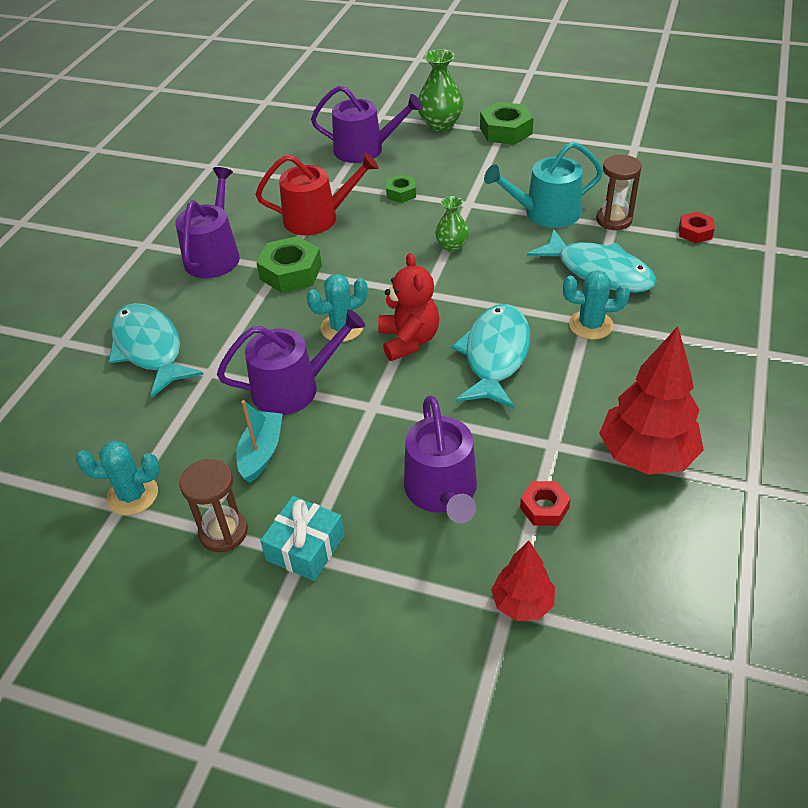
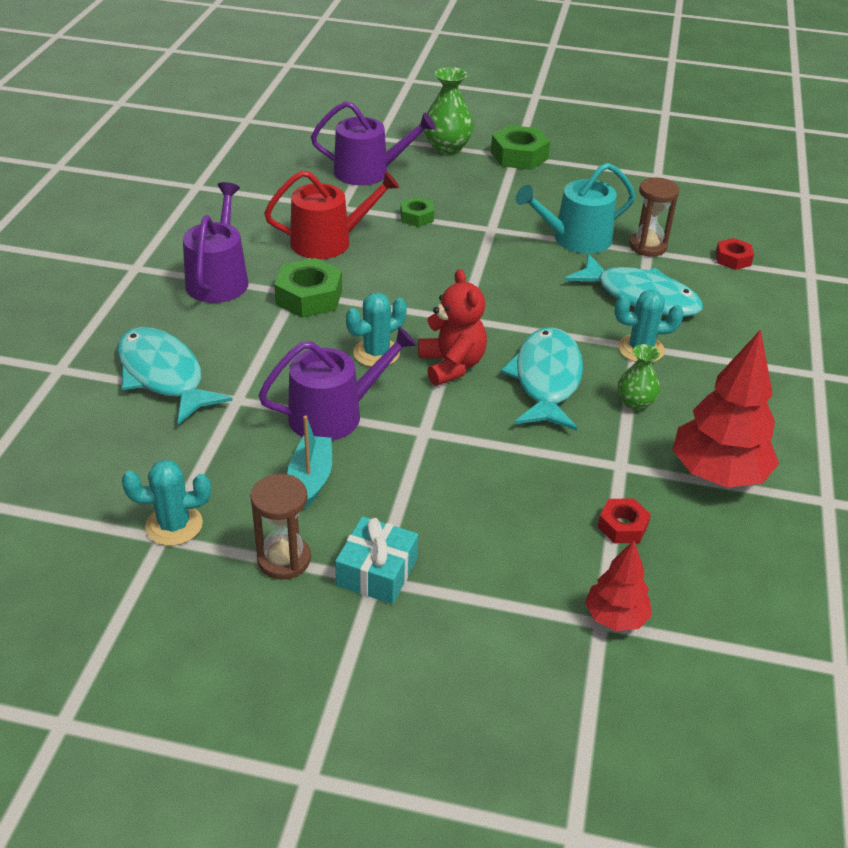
camera: 10 degrees left, 5 degrees down
(442, 491) = (514, 513): purple watering can -> none
(452, 246) = (481, 271): green vase -> green vase (635, 403)

